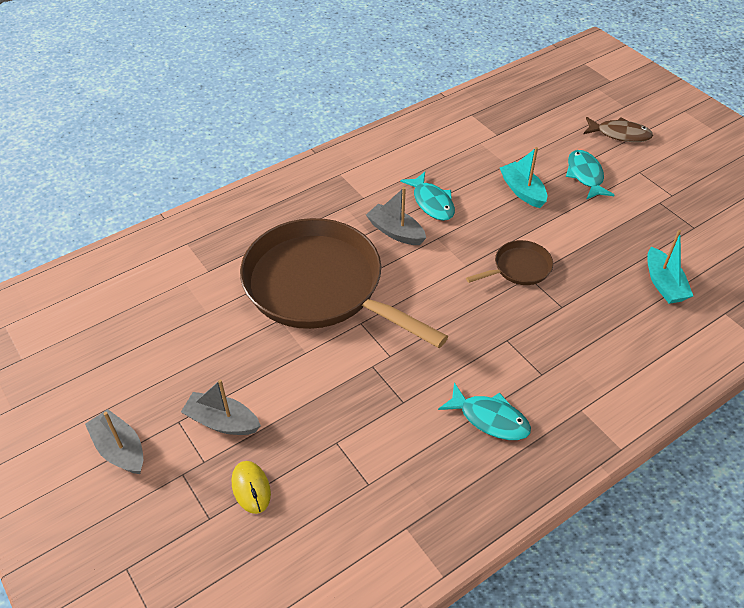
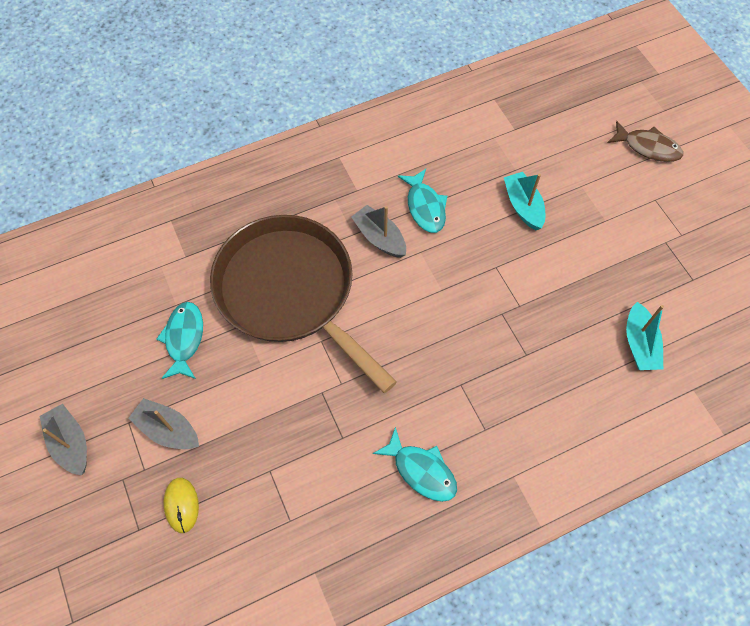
camera: 10 degrees right, 15 degrees up
(519, 268) = (495, 301): brown pan -> none
(585, 175) = (595, 196): turquoise fish -> turquoise fish (184, 339)

